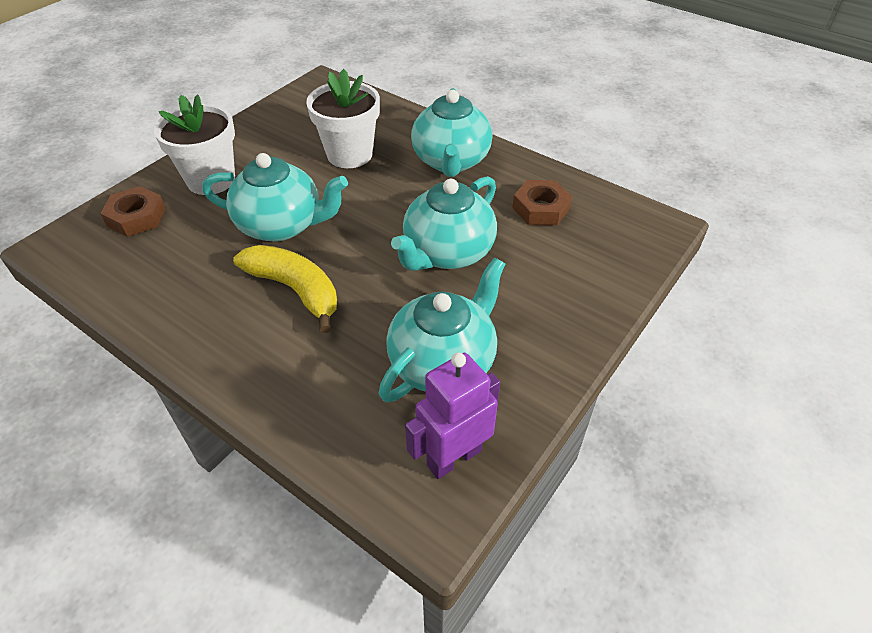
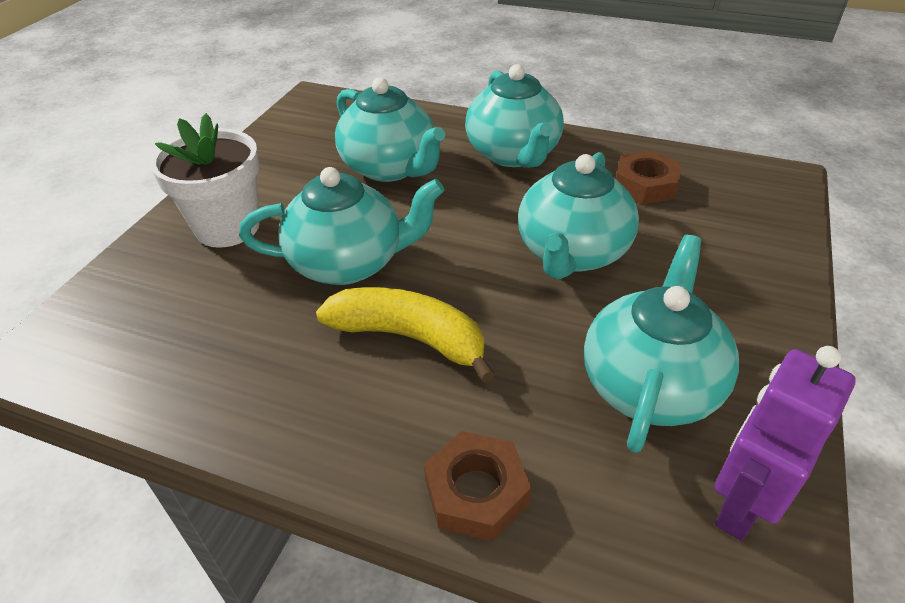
camera: 15 degrees left, 5 degrees down
(136, 217) = (144, 292): brown nut -> brown nut (476, 492)
(349, 154) = (390, 168): white flower pot -> turquoise teapot

